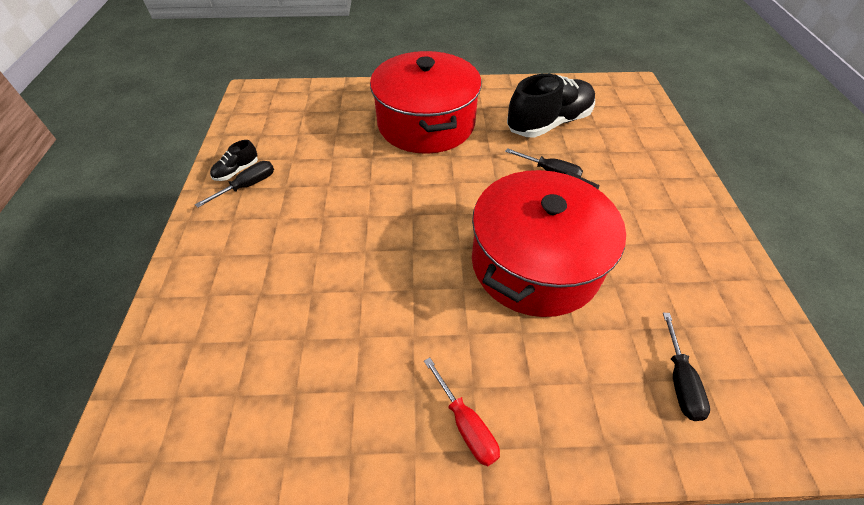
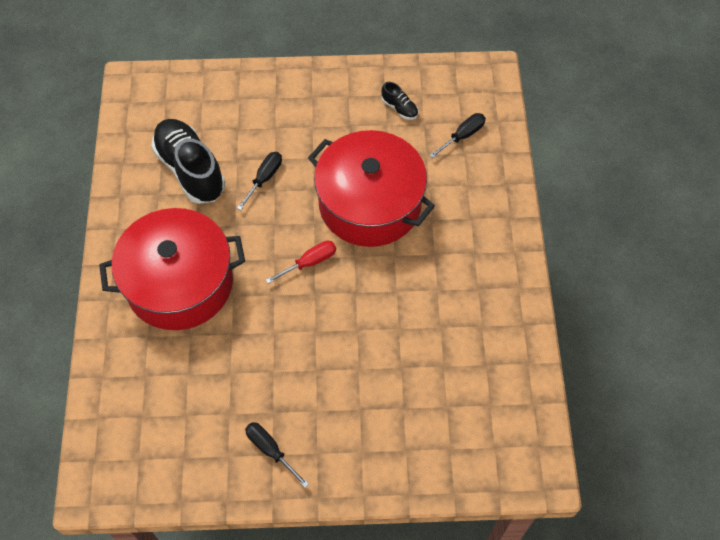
camera: 90 degrees left, 10 degrees up
(237, 171) = (246, 468): black shoe -> black shoe (399, 108)
(465, 424) = (499, 258): red screwdriver -> red screwdriver (309, 262)
(679, 380) = (462, 136): black screwdriver -> black screwdriver turned 45 degrees counterclockwise

